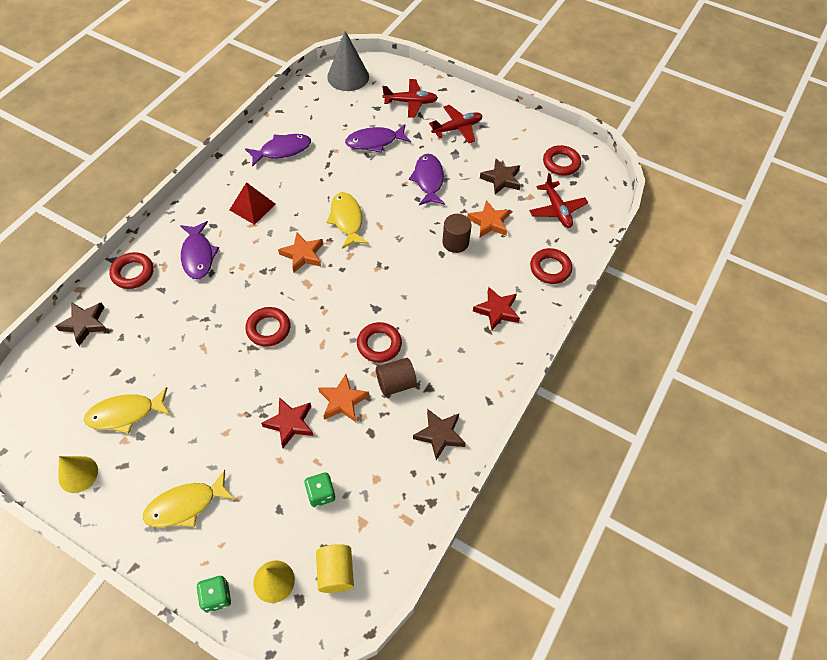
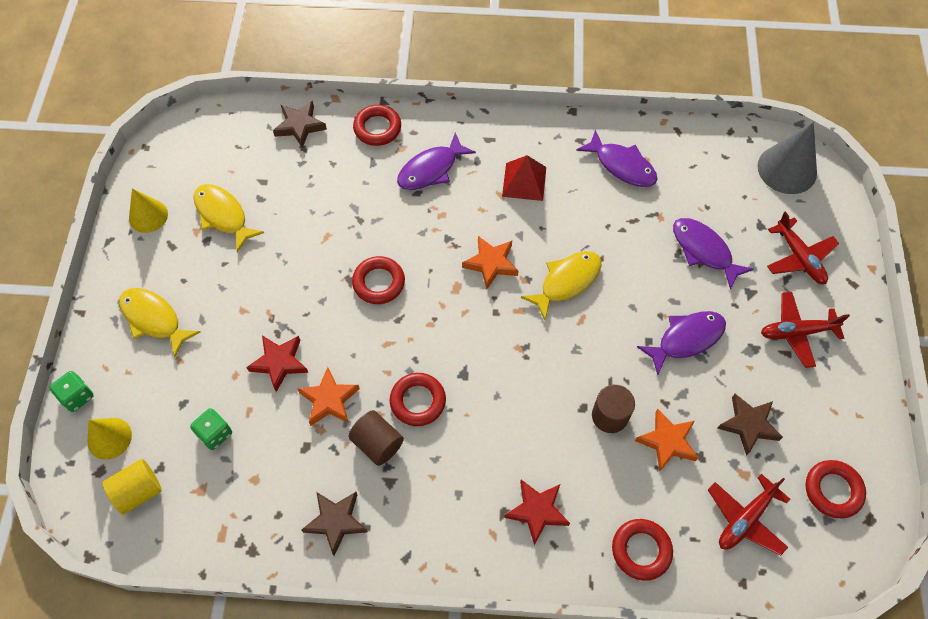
camera: 65 degrees right, 5 degrees up
(457, 128) = (797, 332): red plane -> red plane turned 135 degrees clockwise

